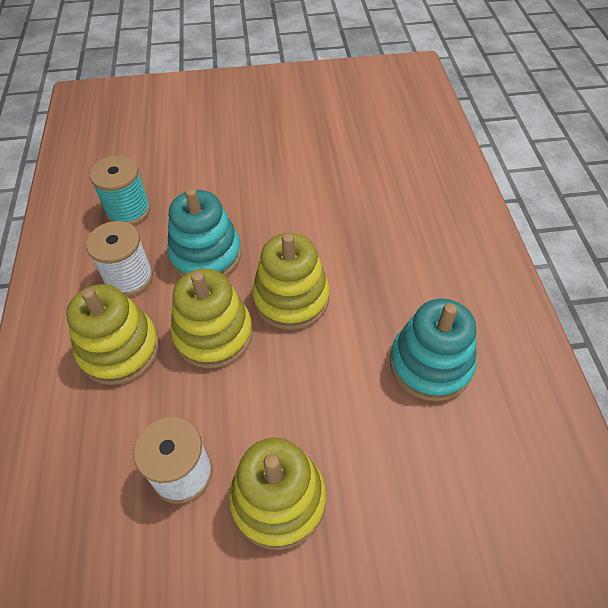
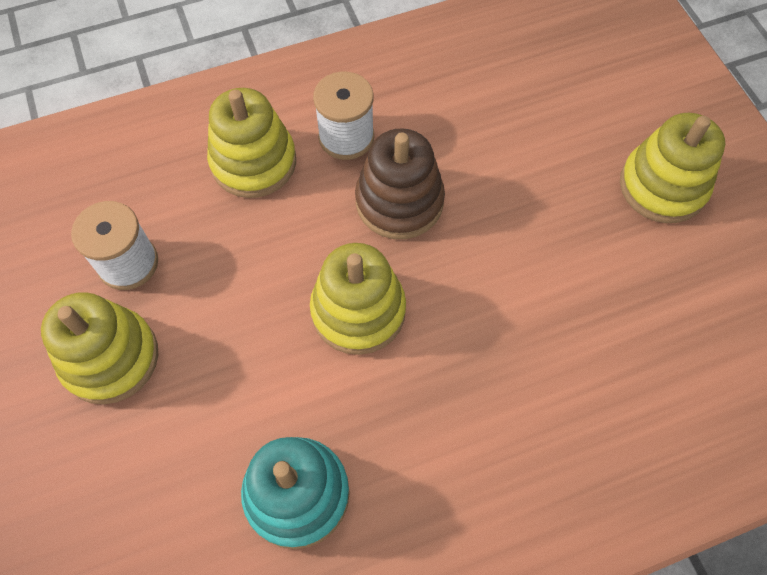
camera: 75 degrees right, 10 degrees up
(128, 210) = (443, 101): turquoise spool -> none
(206, 255) = (399, 201): turquoise stacking toy -> brown stacking toy
(213, 334) = (290, 243): yellow stacking toy -> yellow stacking toy (662, 186)

